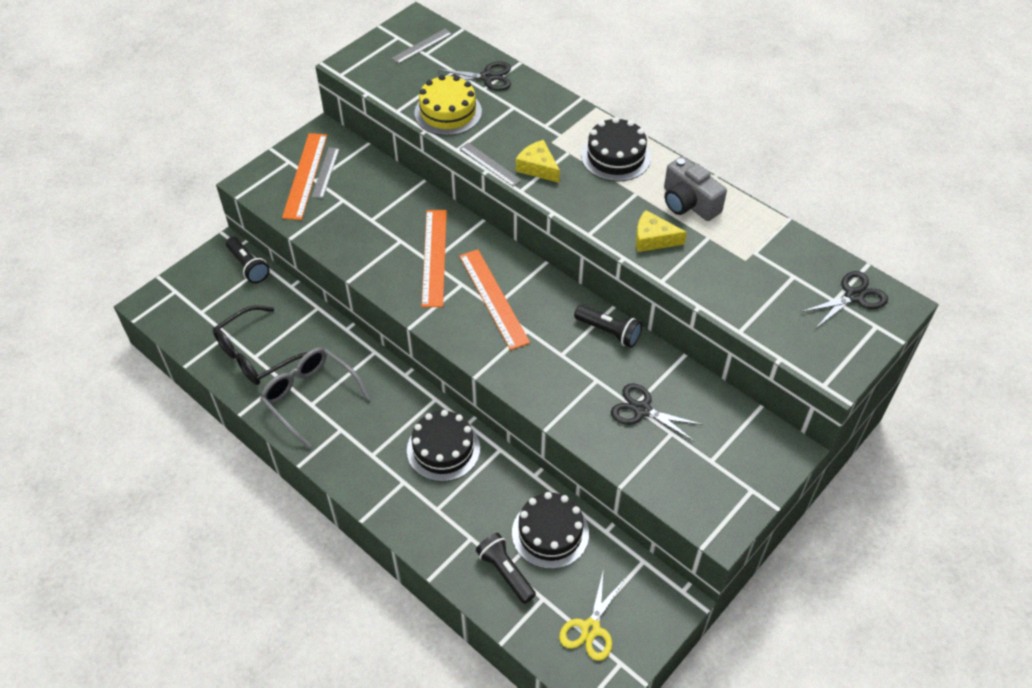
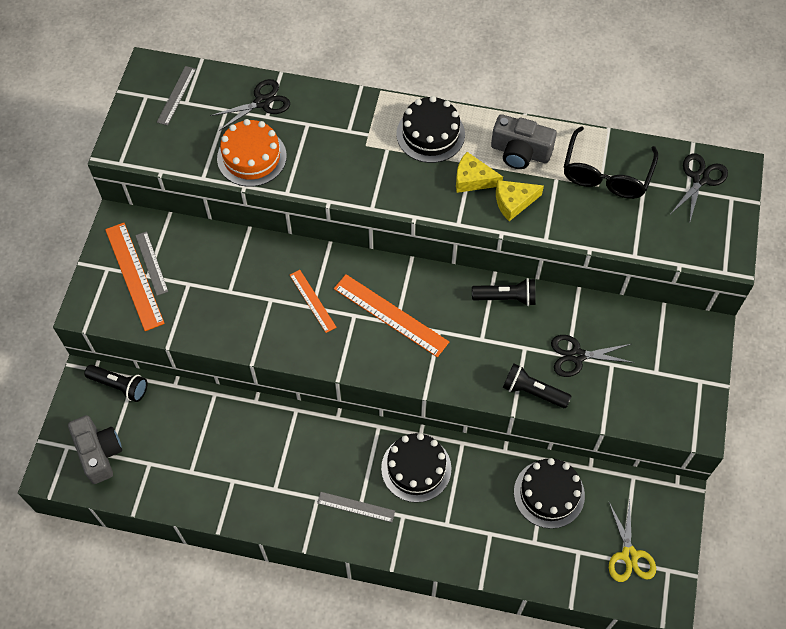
camera: 30 degrees left, 10 degrees up
(195, 307) = (99, 453): none -> grey camera
(257, 354) = (192, 468): black glasses -> black glasses (606, 173)
(310, 397) = (270, 483): grey glasses -> none
(434, 257) = (312, 301): orange ruler -> orange ruler, size x0.59
(448, 112) = (251, 157): yellow cake -> orange cake
(490, 164) = (327, 194): grey ruler -> grey ruler (356, 506)
(505, 572) = (536, 547): black flashlight -> black flashlight (533, 392)
(538, 167) = (371, 177): yellow cheese -> yellow cheese (473, 179)

